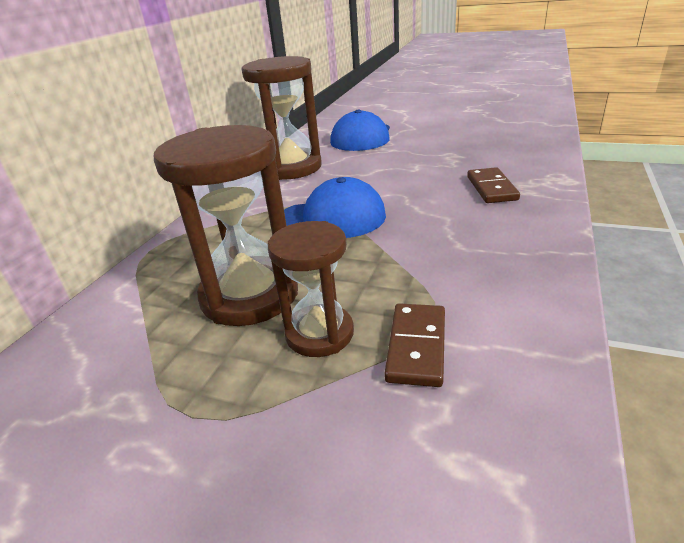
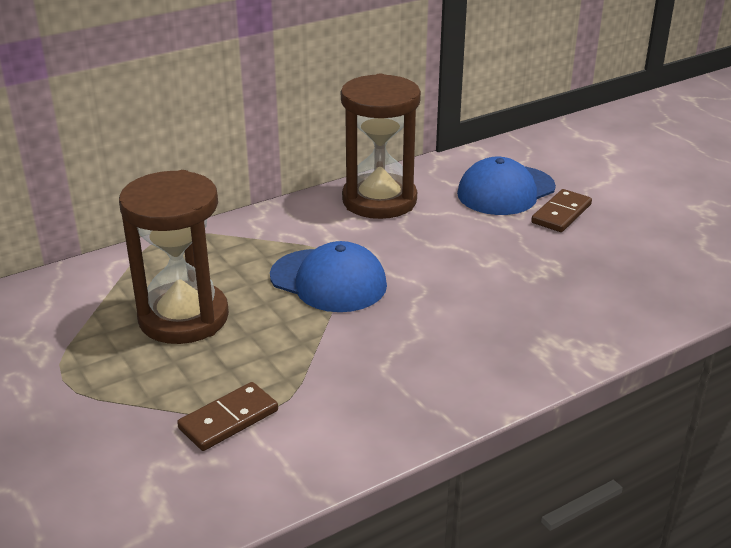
camera: 35 degrees right, 0 degrees up
(319, 333) = (187, 373): brown hourglass -> none
(491, 188) = (514, 327): brown domino -> brown domino (561, 214)

